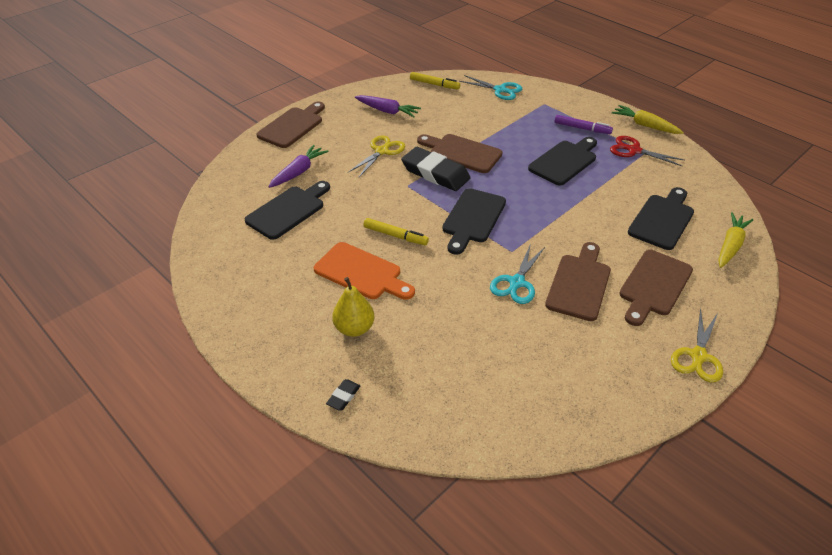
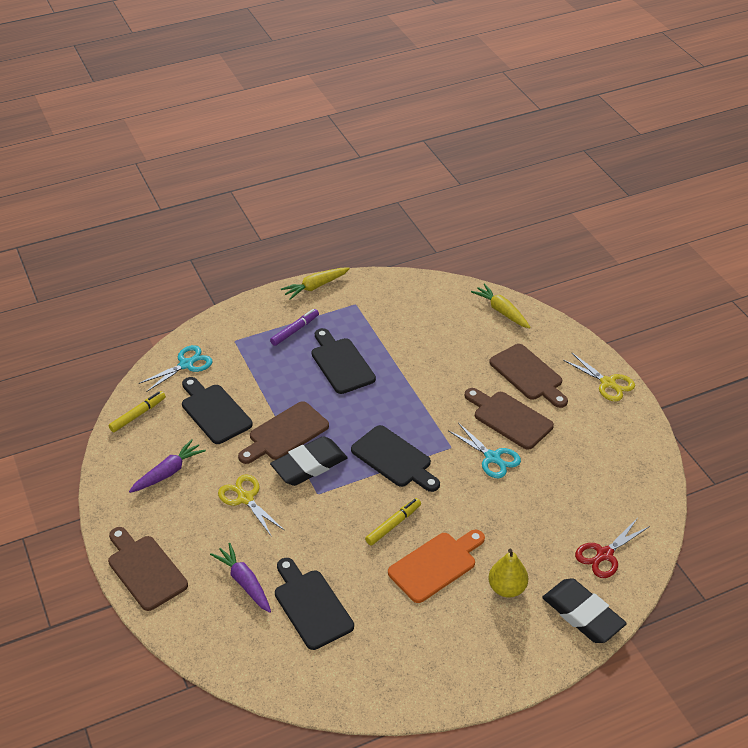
camera: 70 degrees left, 0 degrees up
(343, 396) = (582, 614): black eraser -> black eraser, size x2.36
(634, 150) = (350, 310): red scissors -> red scissors (604, 554)
(662, 220) = (453, 335): black cutting board -> black cutting board (214, 412)

